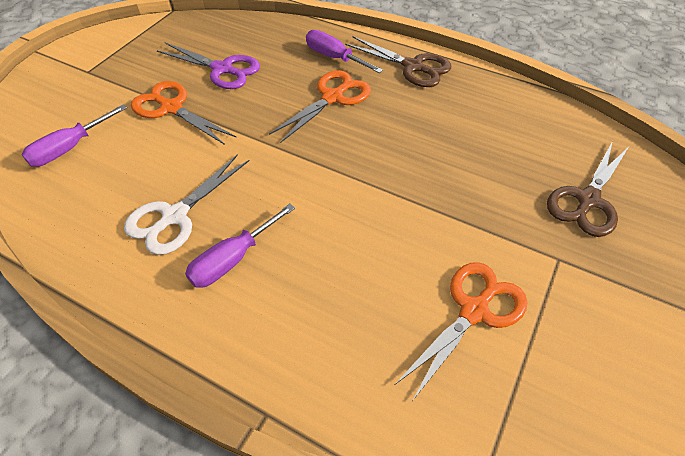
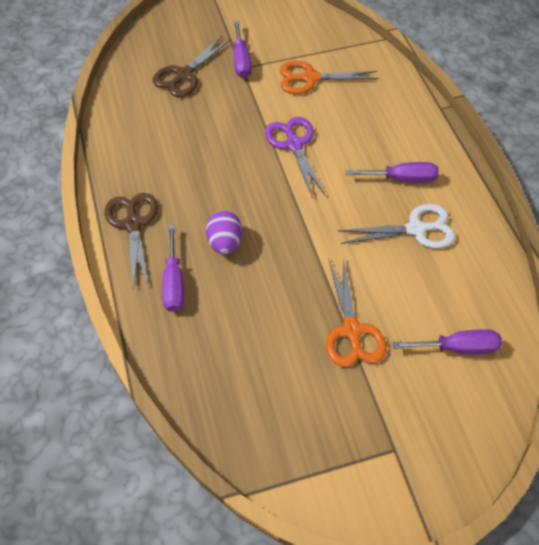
camera: 135 degrees left, 5 degrees up
(222, 69) = (274, 345): purple scissors -> purple scissors (294, 144)
(332, 97) = (225, 243): orange scissors -> purple egg
(573, 266) = (241, 61): none -> purple screwdriver
(587, 200) = (184, 75): brown scissors -> brown scissors turned 135 degrees clockwise

